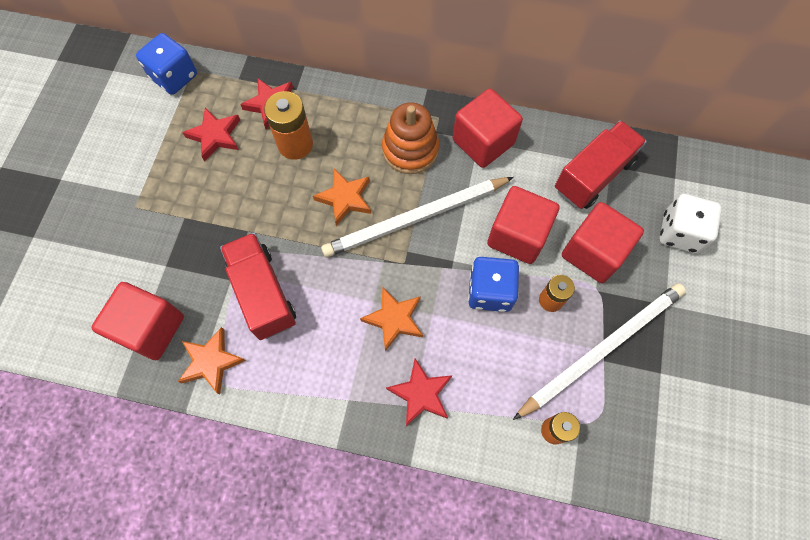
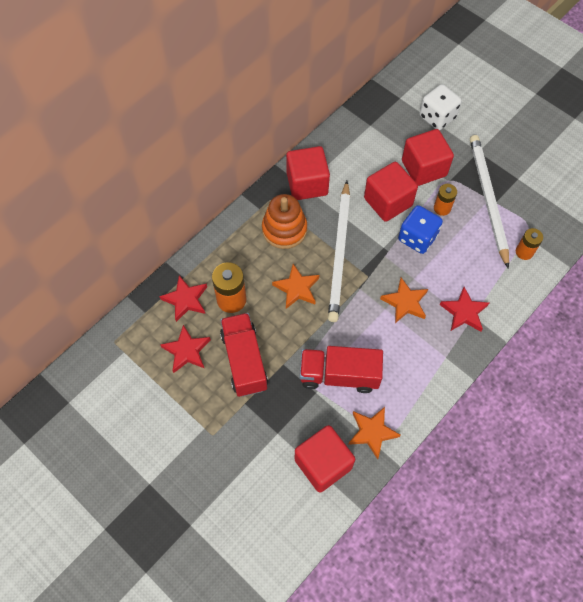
camera: 60 degrees left, 5 degrees down
(174, 77) = (110, 357): blue dice -> none
(593, 175) = (371, 138): red truck -> red truck (244, 361)

